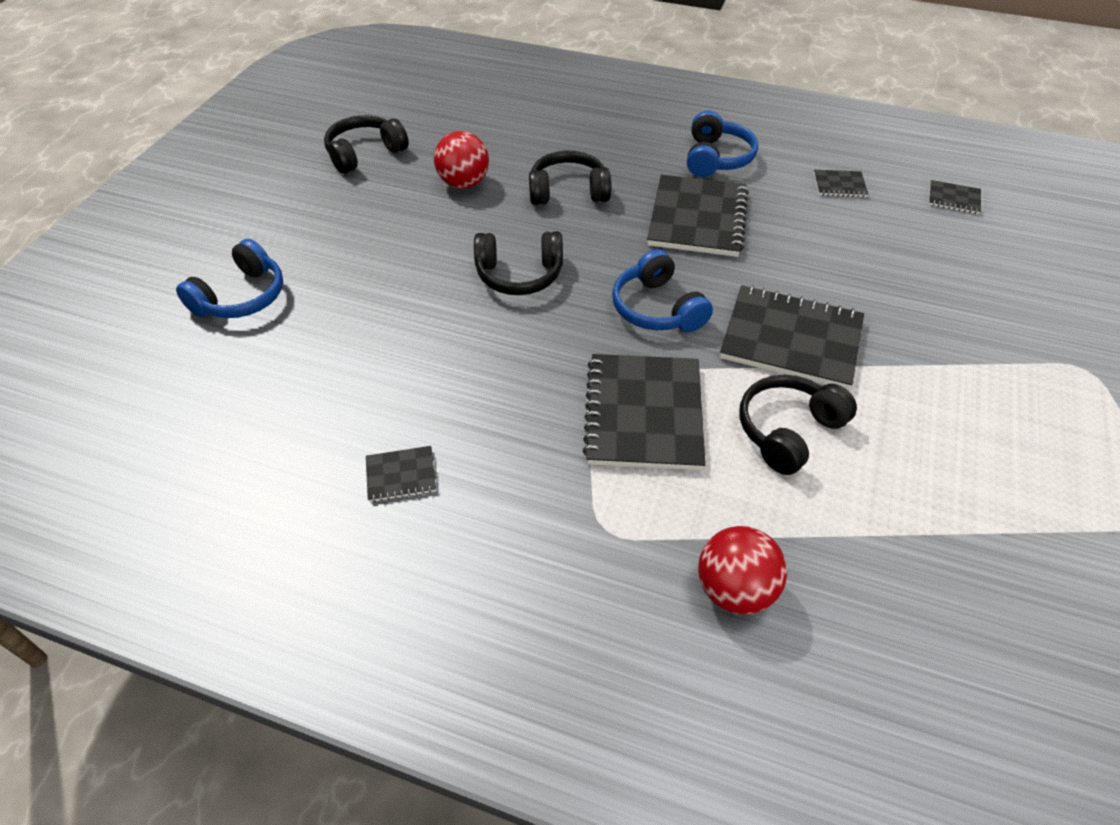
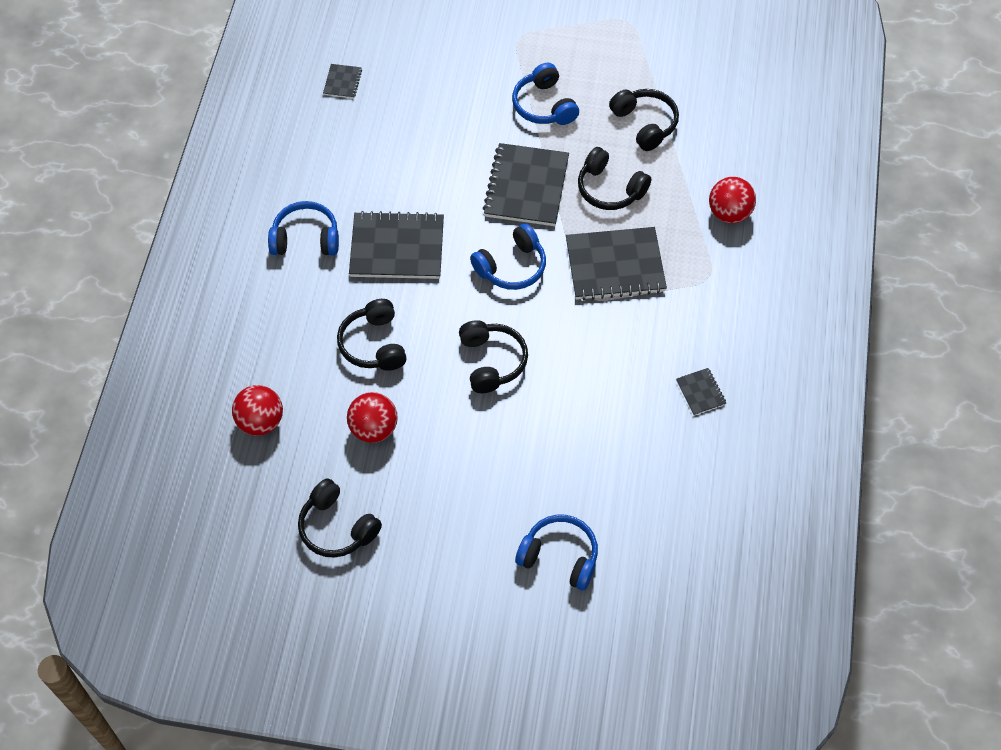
camera: 100 degrees left, 10 degrees up
(499, 120) = (260, 422): none -> red ball
(839, 185) = (334, 153): black notebook -> none
(930, 501) = (645, 124): none -> black headphones
(949, 379) = (544, 105): none -> blue headphones

